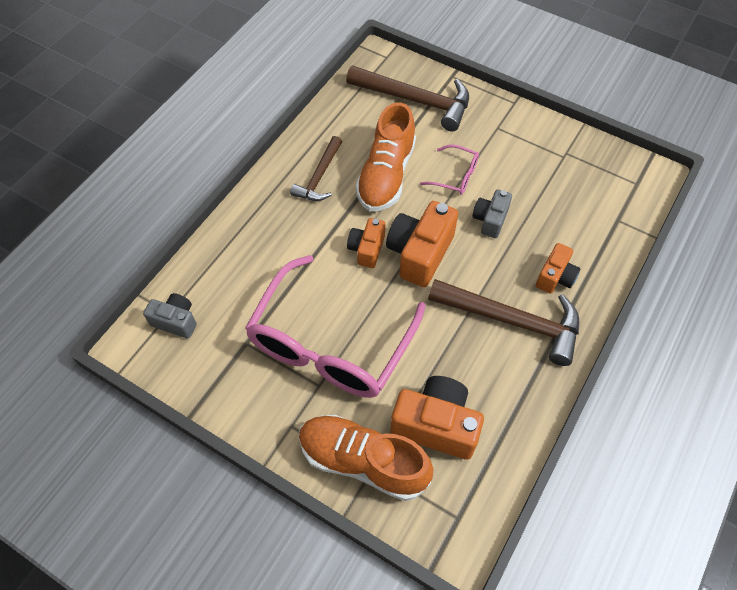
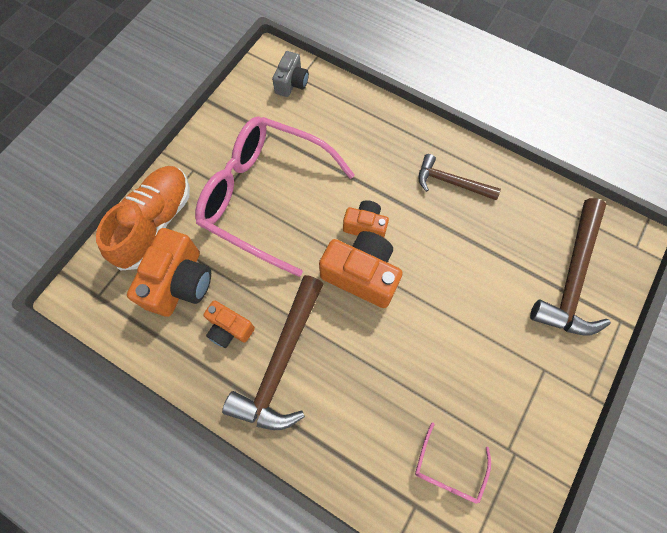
camera: 90 degrees right, 10 degrees up
(386, 175) = (459, 244): orange shoe -> none
(455, 176) = (465, 315): pink glasses -> pink glasses (448, 469)
(490, 220) = (407, 349): grey camera -> none
(555, 277) = (334, 414): orange camera -> orange camera (229, 328)

